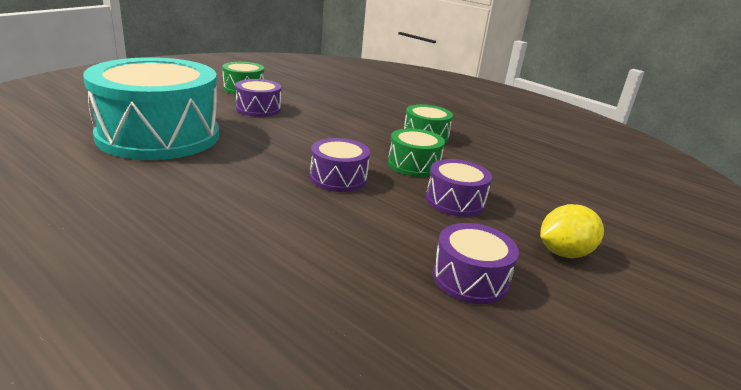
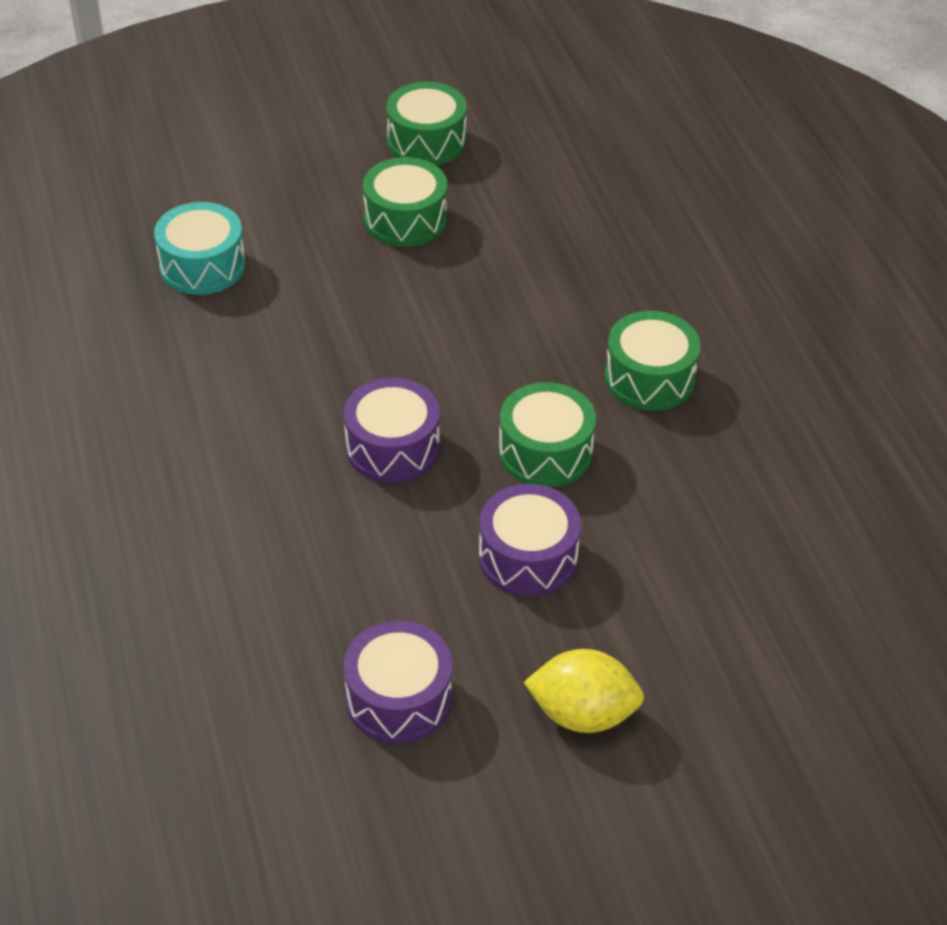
camera: 35 degrees right, 20 degrees up
(159, 135) = (202, 265): turquoise drum -> turquoise drum, size x0.45
(258, 109) = (405, 219): purple drum -> green drum

